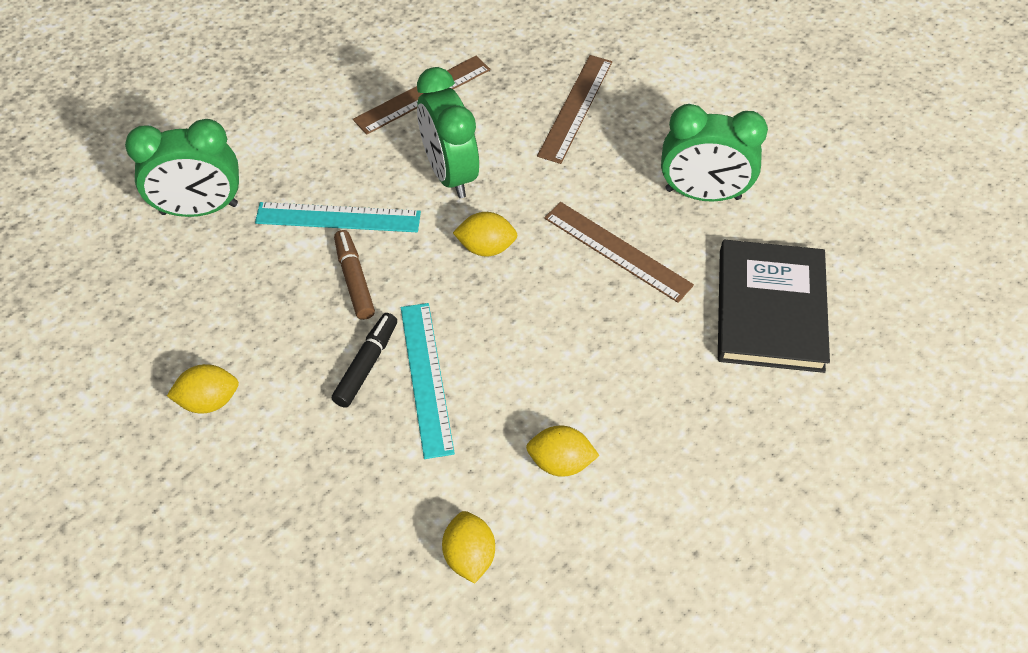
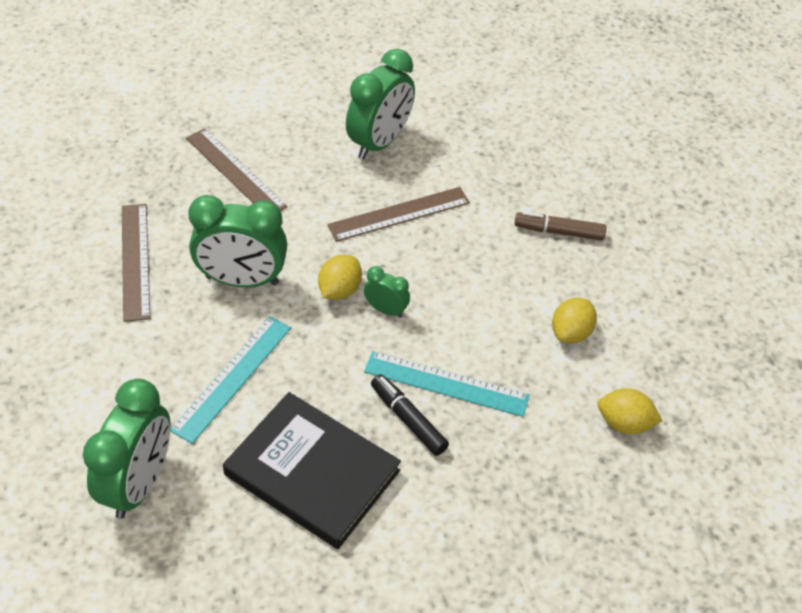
camera: 65 degrees left, 5 degrees down
(208, 401) = (375, 554): yellow lemon -> none
(354, 280) = (312, 393): brown marker -> brown marker (559, 232)
(485, 293) = (386, 310): none -> green clock
(770, 309) = (506, 159): black book -> black book (312, 473)

